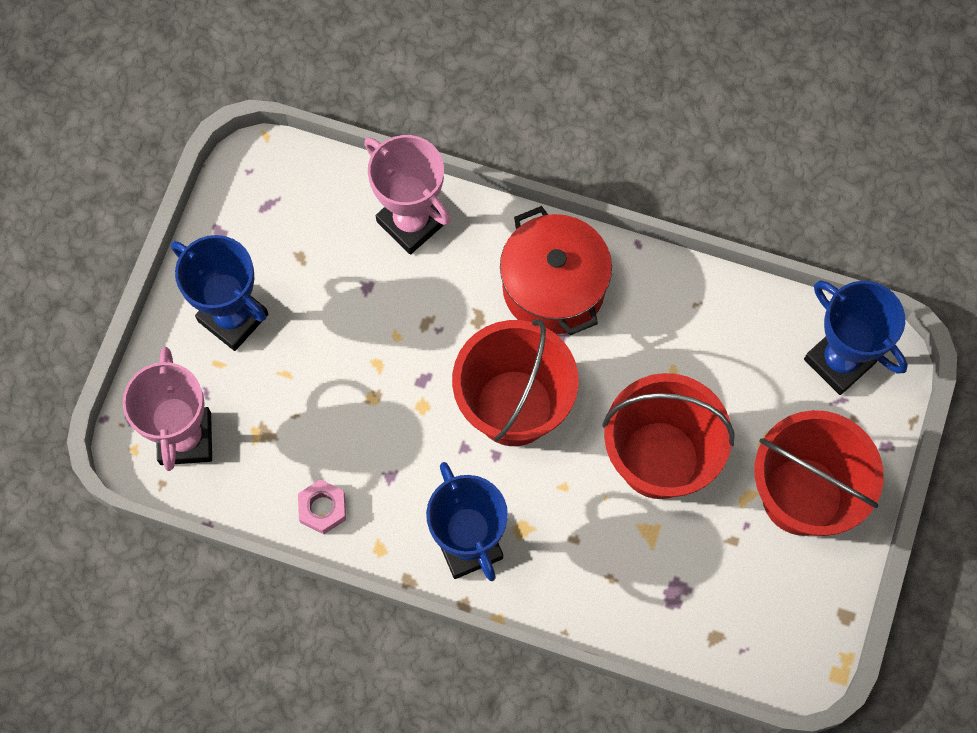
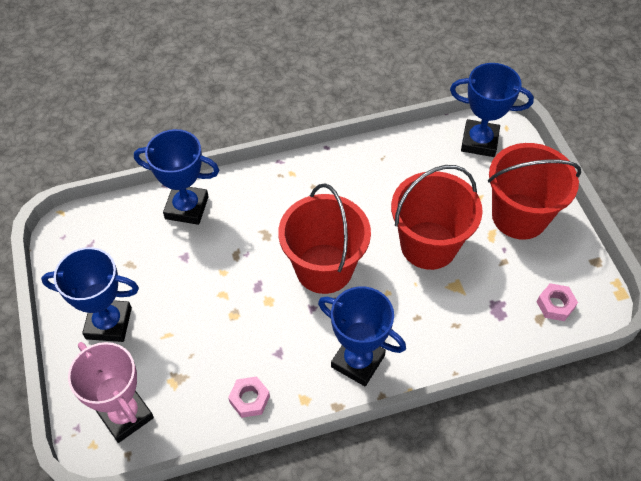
camera: 35 degrees left, 15 degrees down
(411, 222) = (187, 208): pink trophy -> blue trophy
(553, 287) = (297, 194): red pot -> none
(747, 634) = (555, 305): none -> pink nut

